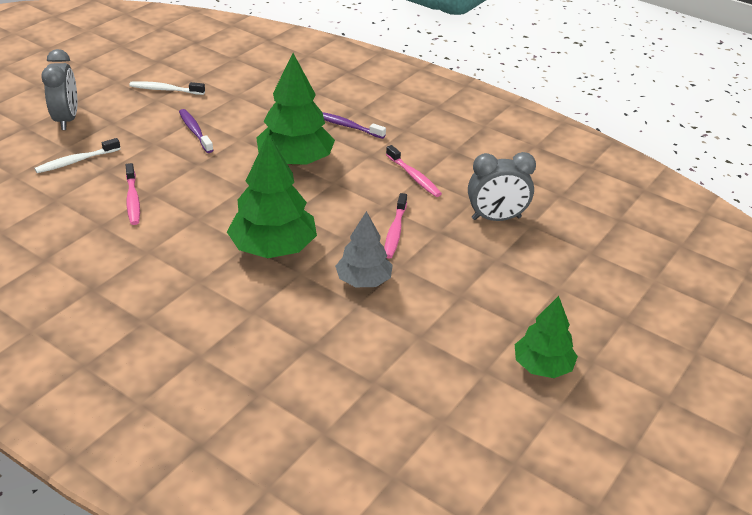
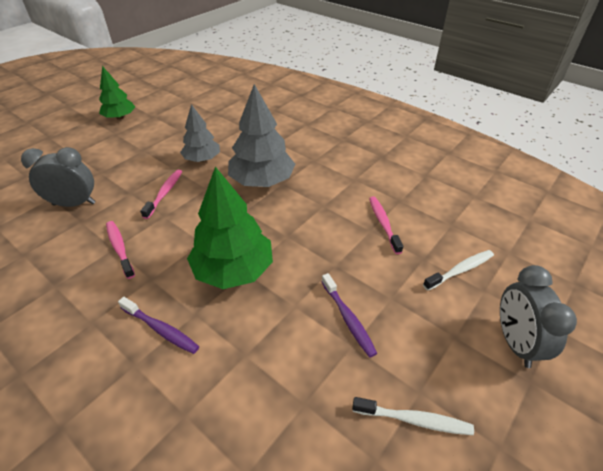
camera: 175 degrees left, 5 degrees up
(273, 248) = (262, 181): green tree -> grey tree

